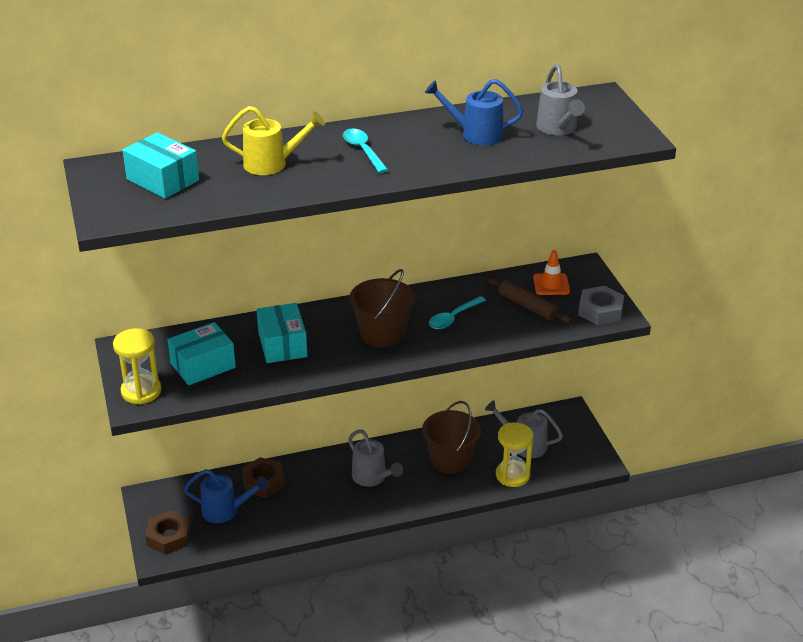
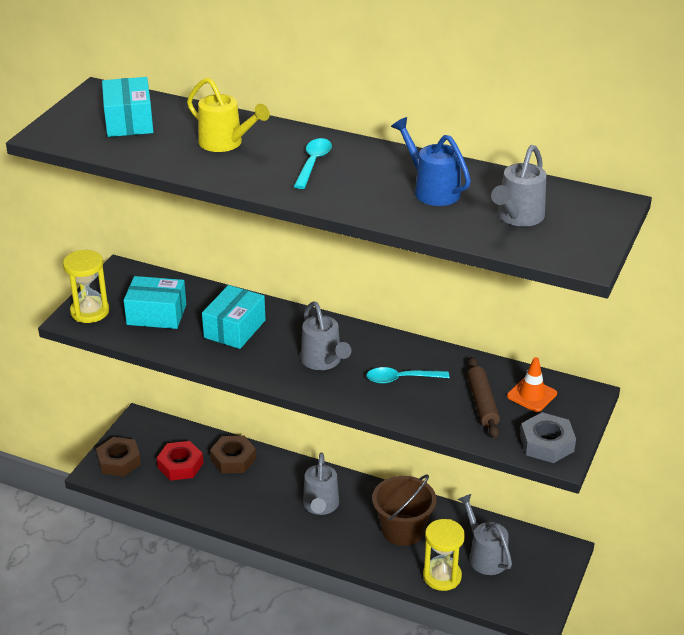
camera: 40 degrees right, 0 degrees up
(225, 510) = (180, 465): blue watering can -> red nut
(382, 334) = (323, 361): brown bucket -> grey watering can

